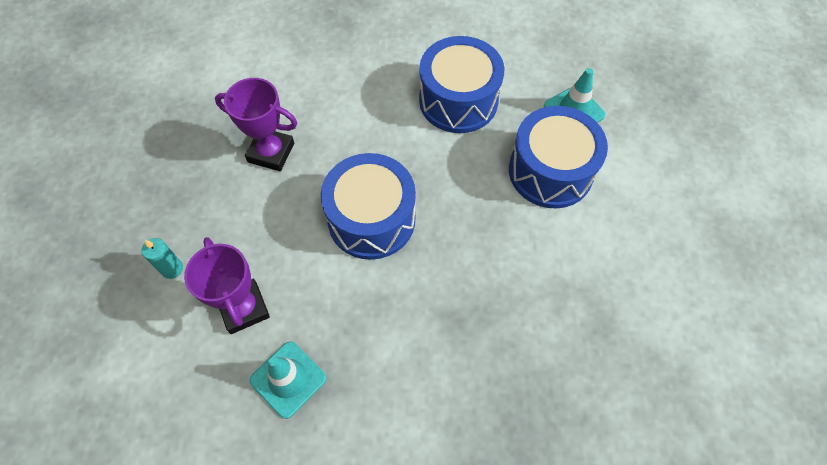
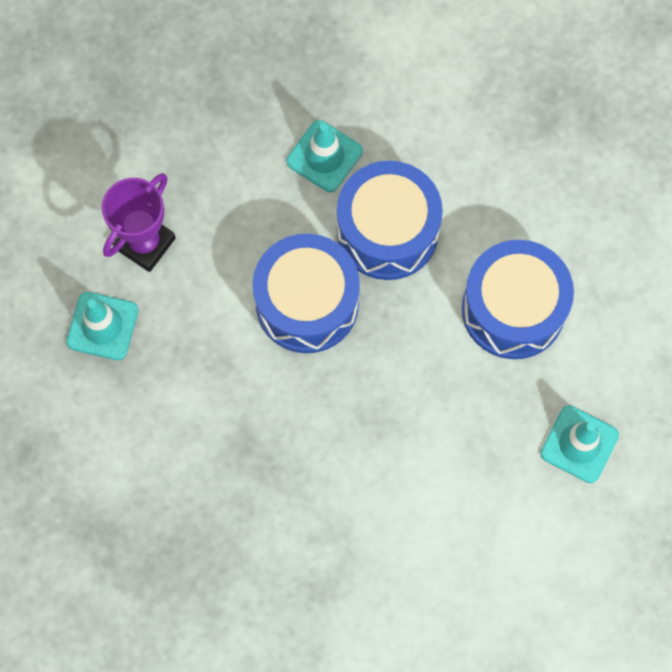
camera: 60 degrees right, 10 degrees up
(172, 269) = (145, 152): turquoise candle -> none
(271, 152) = (324, 156): purple trophy -> turquoise traffic cone
(550, 171) = (477, 456): blue drum -> blue drum (387, 231)

